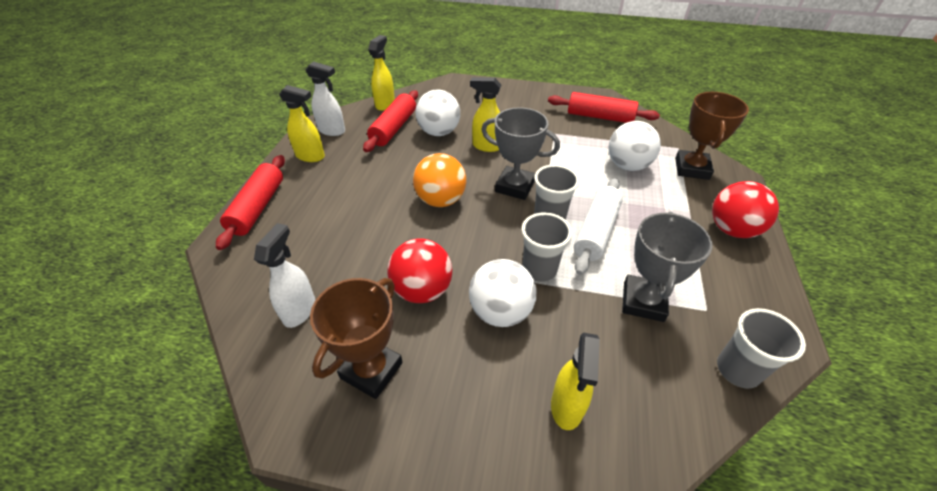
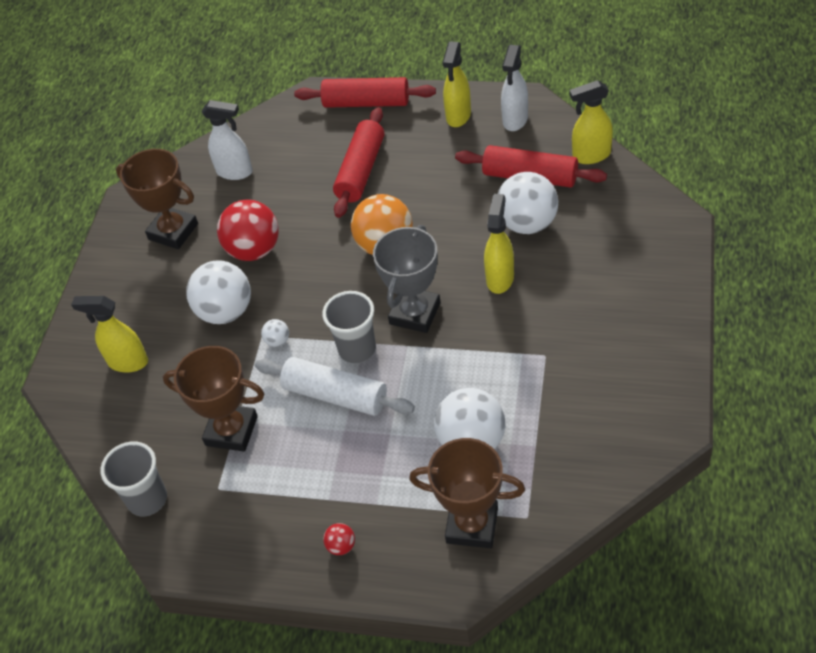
camera: 95 degrees right, 5 degrees up
(385, 104) = (591, 155): yellow spray bottle -> yellow spray bottle turned 150 degrees clockwise
(539, 269) = (277, 341): grey cup -> white ball
(599, 117) = (602, 416): red rolling pin -> red rolling pin (361, 170)
(643, 301) = (231, 431): grey trophy -> brown trophy
(732, 229) = (341, 546): red ball -> red ball, size x0.43

